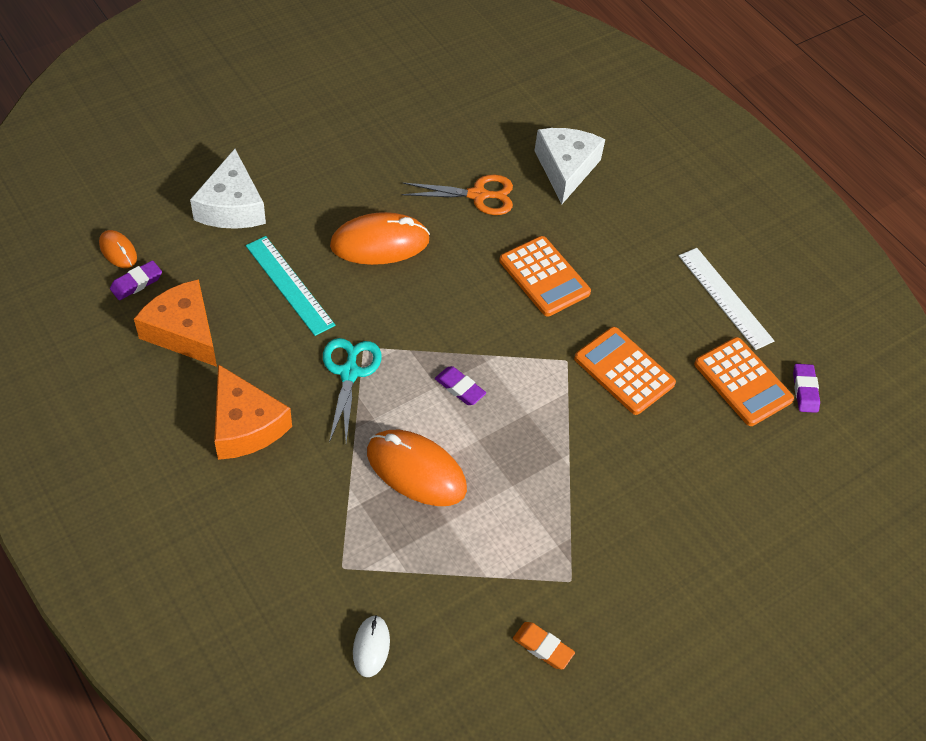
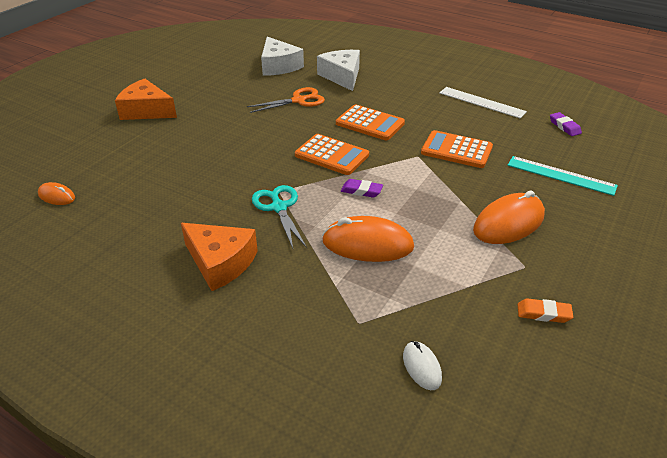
camera: 20 degrees left, 15 degrees down
(136, 283) = (81, 209): purple eraser -> none
(183, 332) = (136, 225): orange cheese -> orange cheese (146, 111)
(232, 206) = (134, 149): white cheese -> white cheese (279, 66)
(289, 285) = (202, 176): turquoise ruler -> turquoise ruler (561, 175)
(380, 243) = (251, 138): orange mouse -> orange mouse (508, 223)
(742, 382) = (528, 134): orange calculator -> orange calculator (331, 155)

